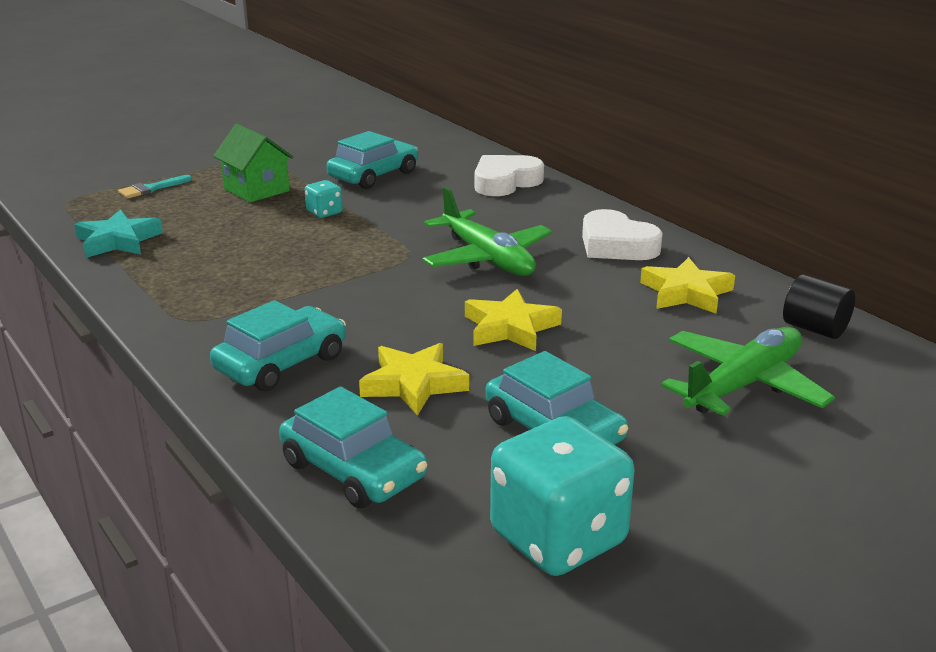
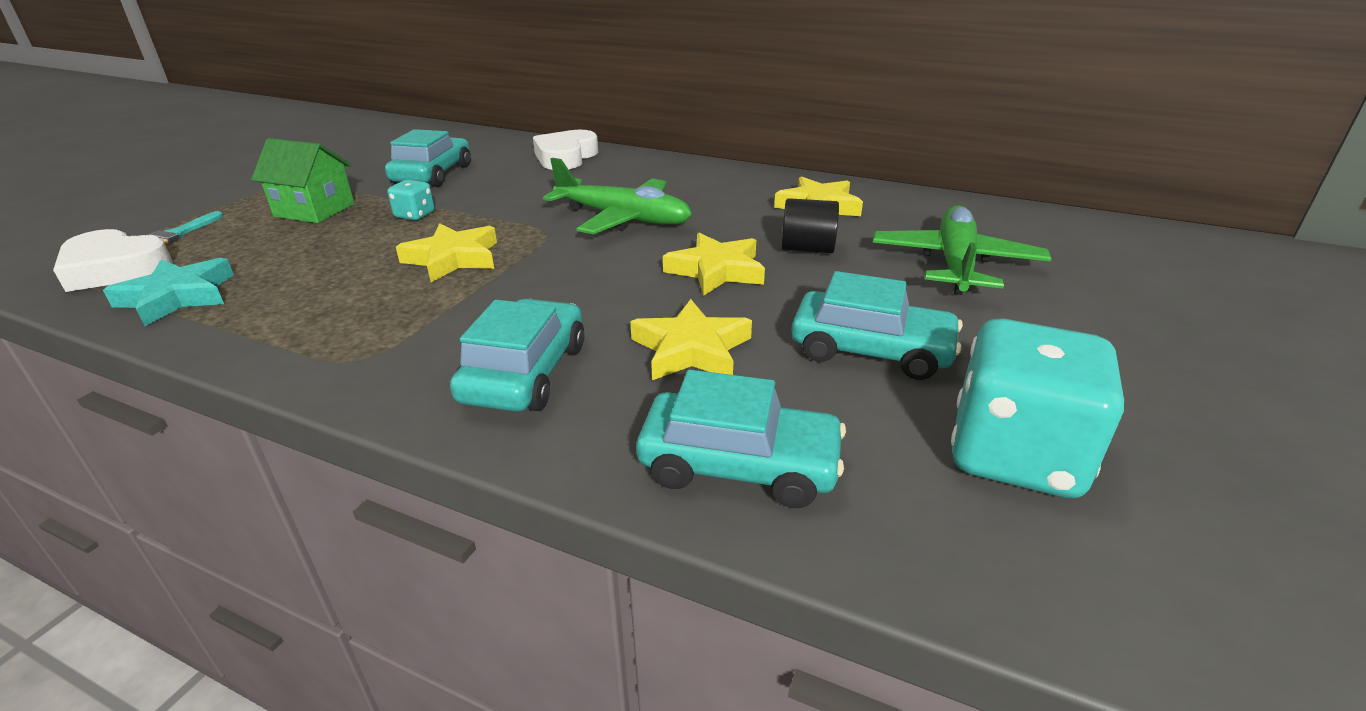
camera: 30 degrees left, 5 degrees up
(317, 259) = (453, 258): none -> yellow star
(616, 245) = (718, 184): white heart -> white heart (115, 269)
(815, 329) = (941, 209): black cylinder -> black cylinder (807, 249)

